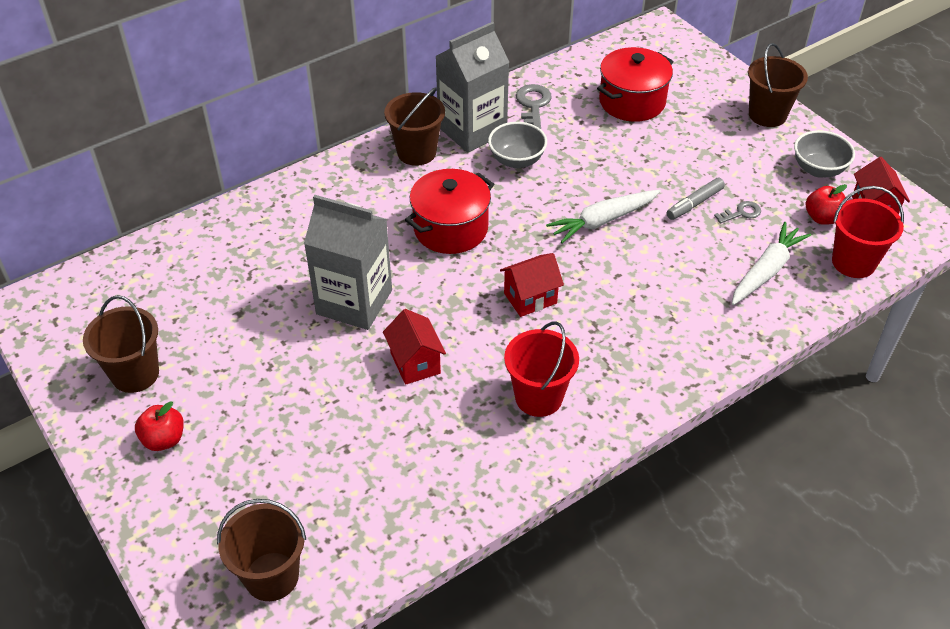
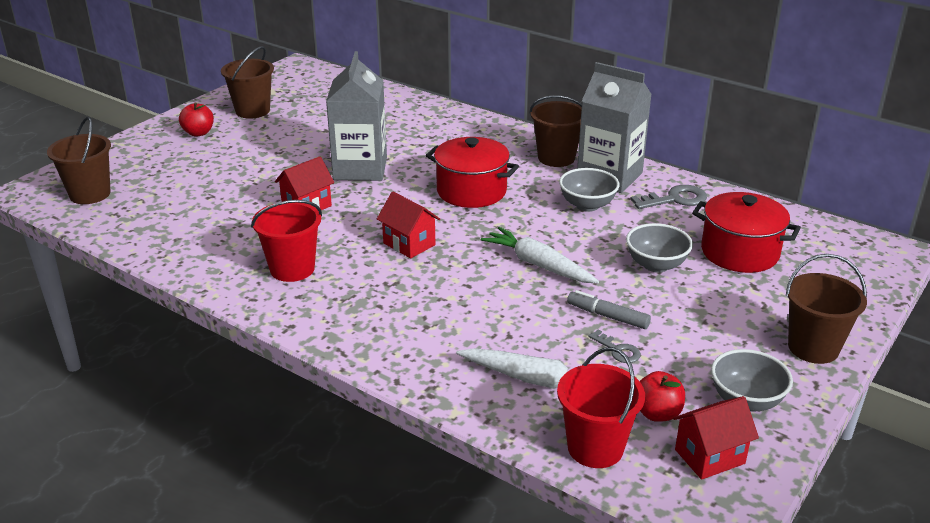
camera: 70 degrees right, 15 degrees down
(631, 152) = (656, 265): none -> grey bowl

